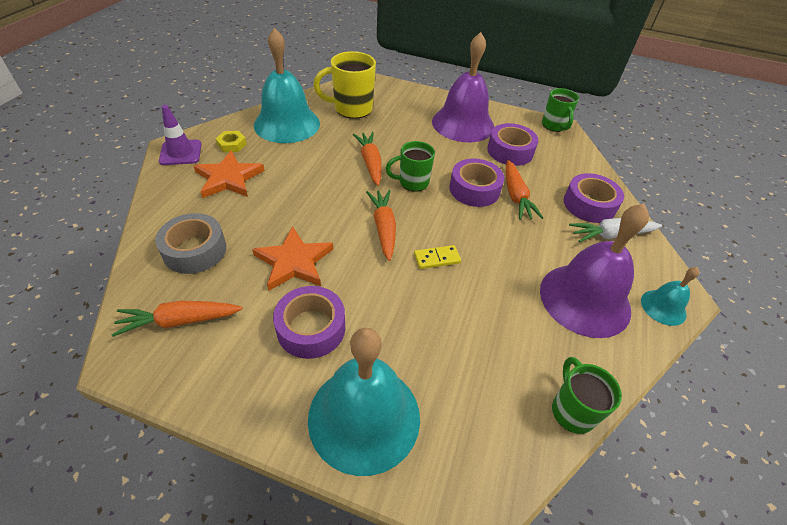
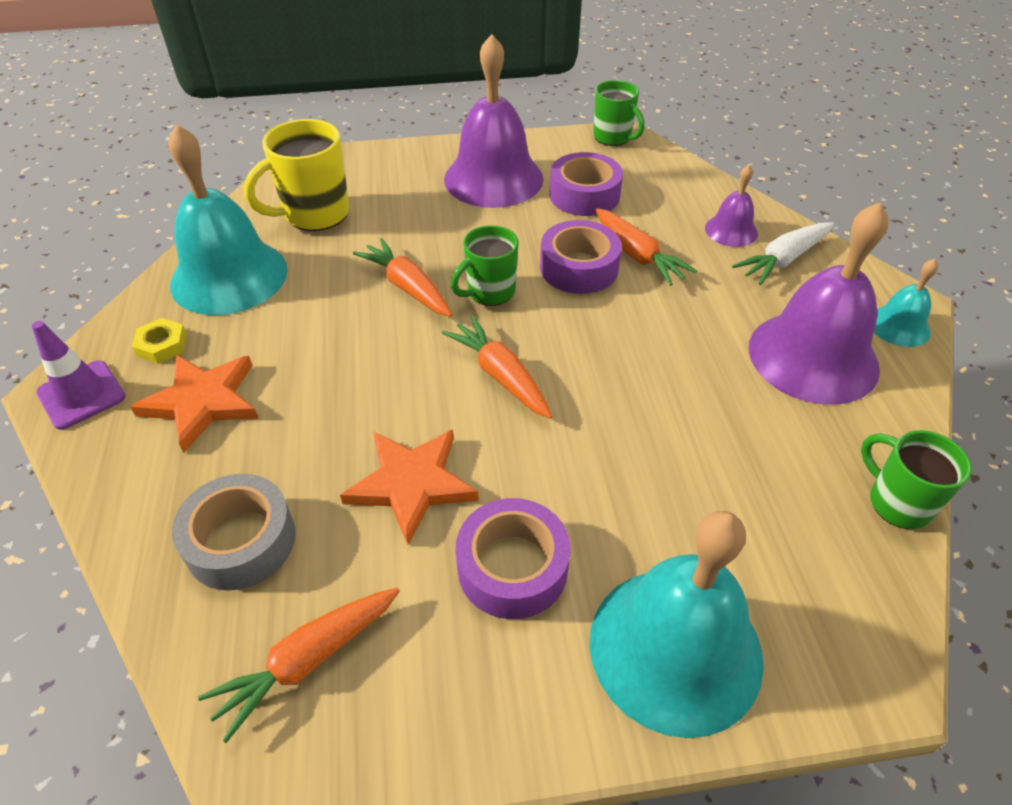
camera: 25 degrees left, 0 degrees up
(437, 258) = (603, 386): yellow domino -> none
(589, 205) = (731, 230): purple tape -> purple bell

